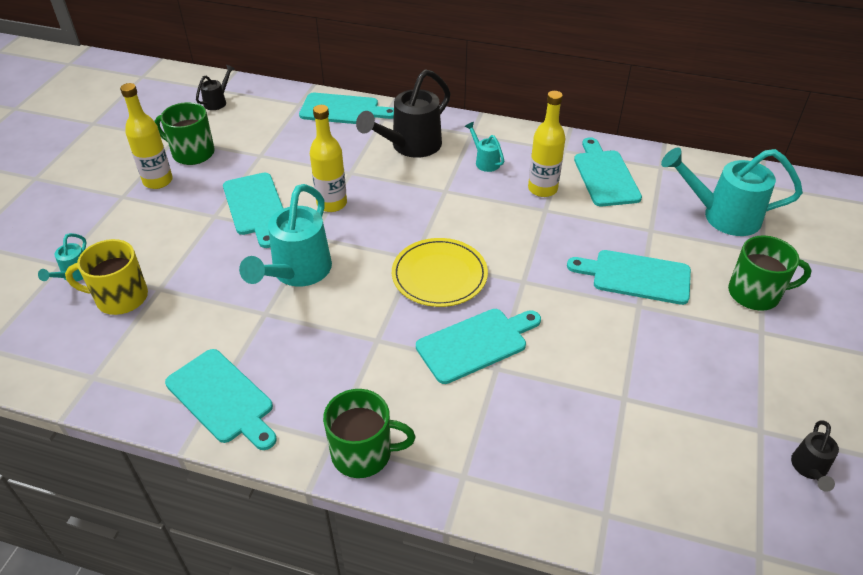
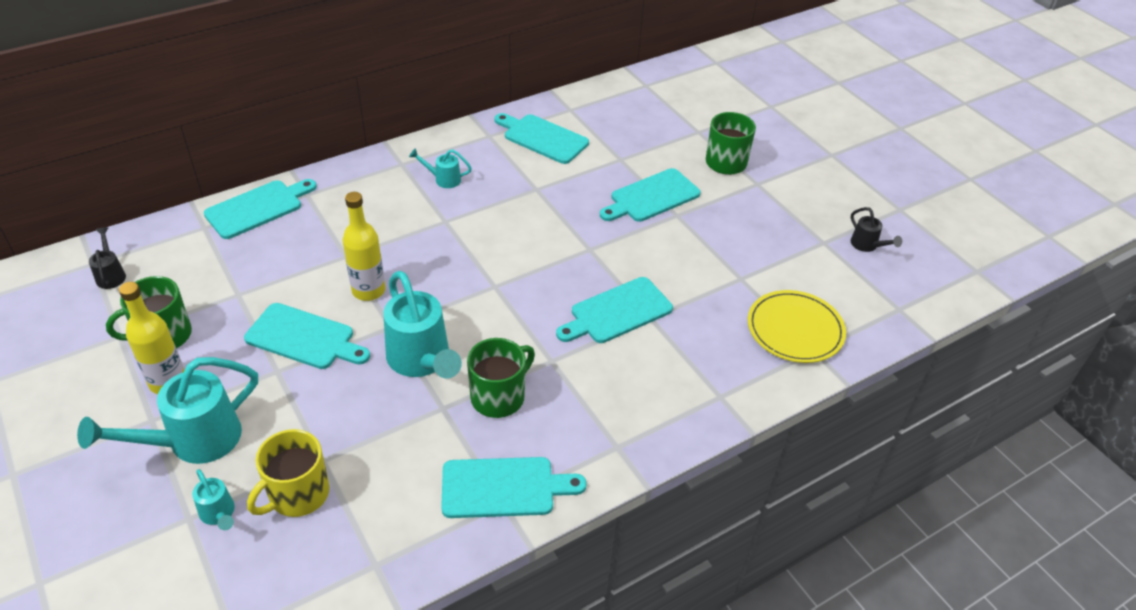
camera: 50 degrees left, 0 degrees up
(363, 453) = (647, 436): green mug -> green mug (499, 397)
(410, 146) = (366, 203): black watering can -> none
(439, 275) = (529, 285): yellow plate -> yellow plate (795, 329)
(476, 343) = (617, 312): turquoise cutting board -> turquoise cutting board turned 135 degrees counterclockwise
(542, 189) = (514, 174): yellow bottle -> none
(722, 216) = (649, 122): turquoise watering can -> turquoise watering can (193, 441)

